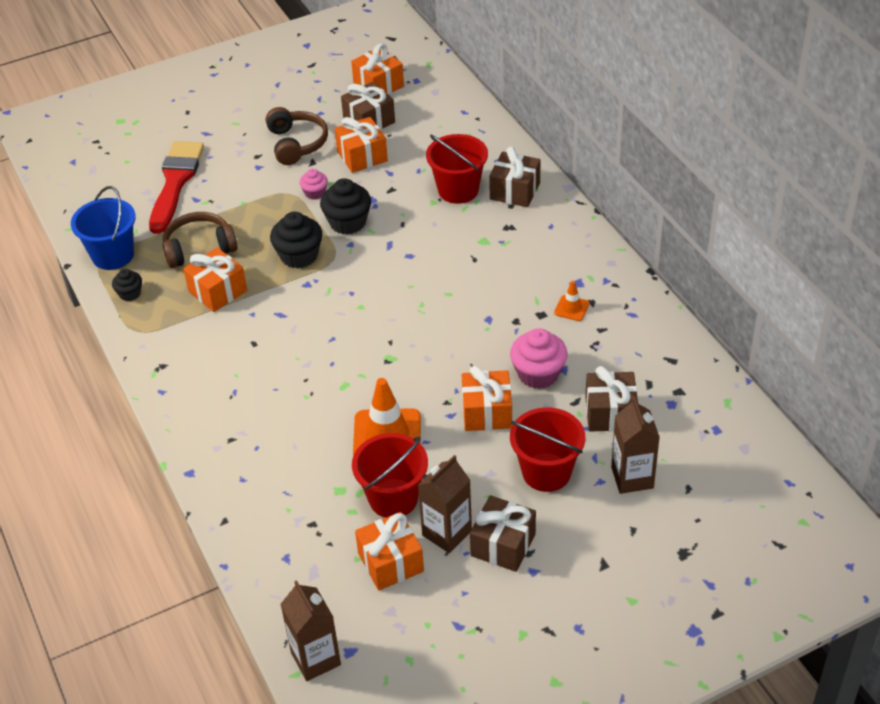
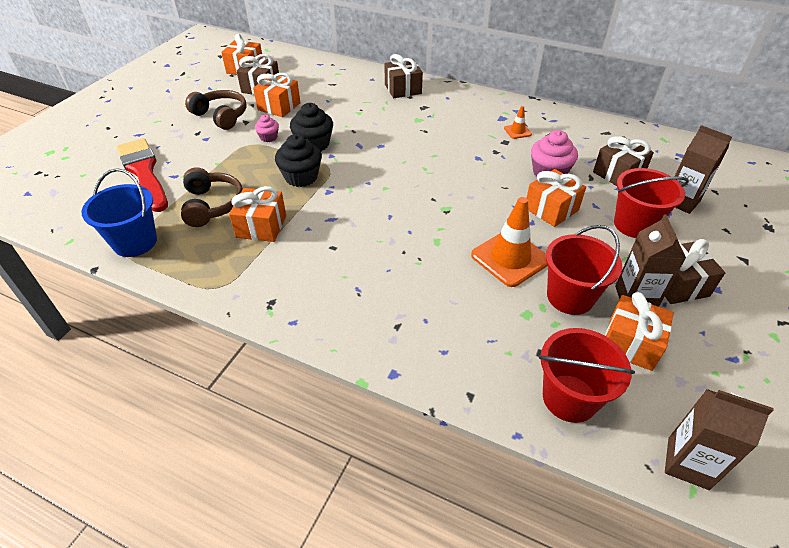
camera: 40 degrees left, 0 degrees up
(130, 293) = (181, 262): black cupcake -> none
(199, 248) = (212, 205): brown headphones -> brown headphones turned 135 degrees clockwise
(458, 190) = (367, 101): red bucket -> red bucket (569, 398)

